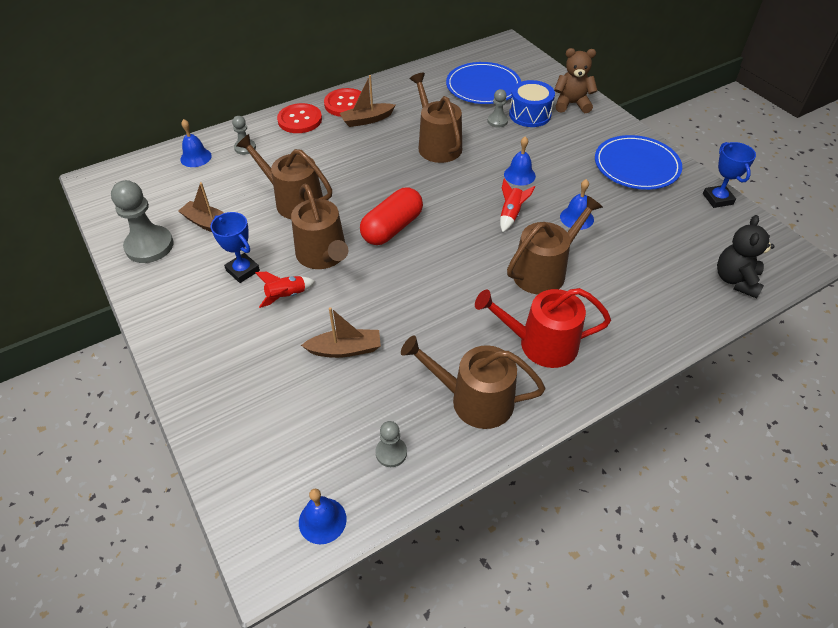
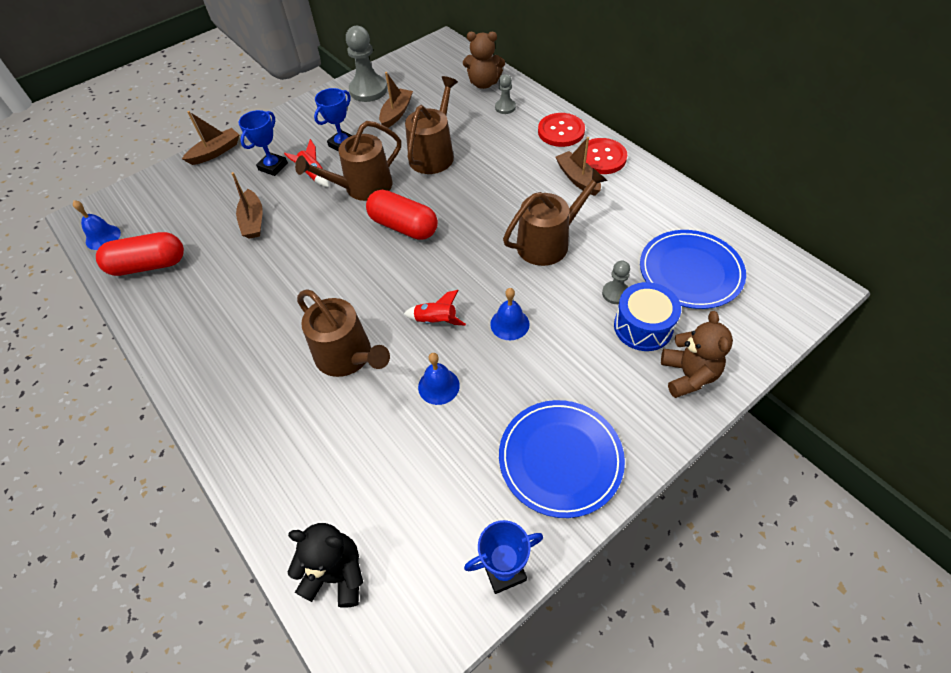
camera: 85 degrees right, 5 degrees up
(194, 399) = (215, 152): none -> brown boat
(196, 157) = (484, 83): blue bell -> brown teddy bear
(254, 334) = (273, 167): none -> blue trophy
(391, 453) = (149, 265): grey pawn -> red capsule
(474, 400) = (189, 312): brown watering can -> none
(541, 344) = (247, 358): red watering can -> none

